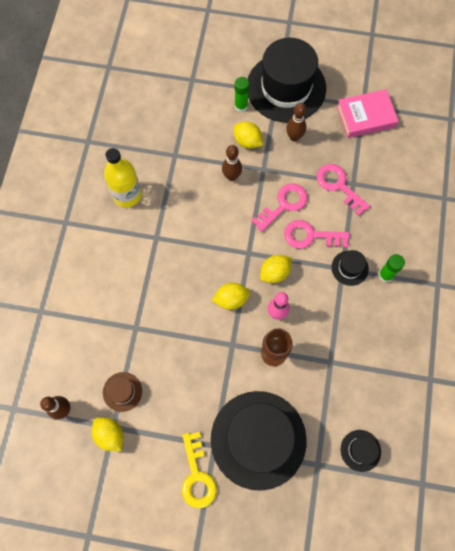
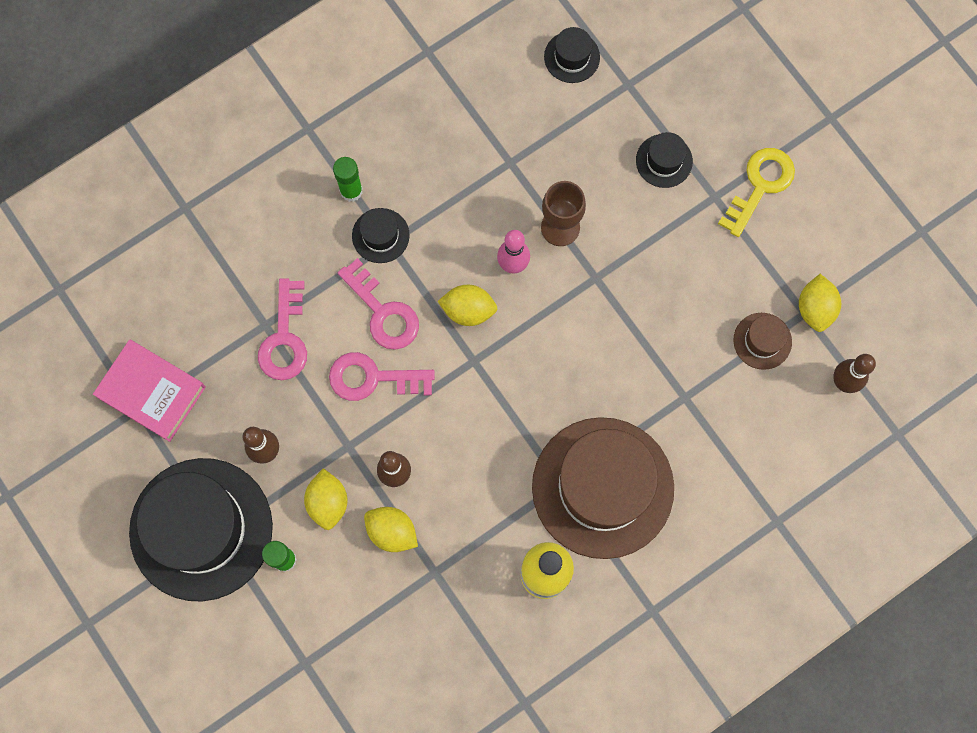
camera: 135 degrees left, 5 degrees up
(136, 252) = (602, 487): none -> brown hat
(231, 299) = (547, 327): yellow lemon -> yellow lemon (392, 531)
(258, 439) = (664, 161): black hat -> black hat, size x0.42

